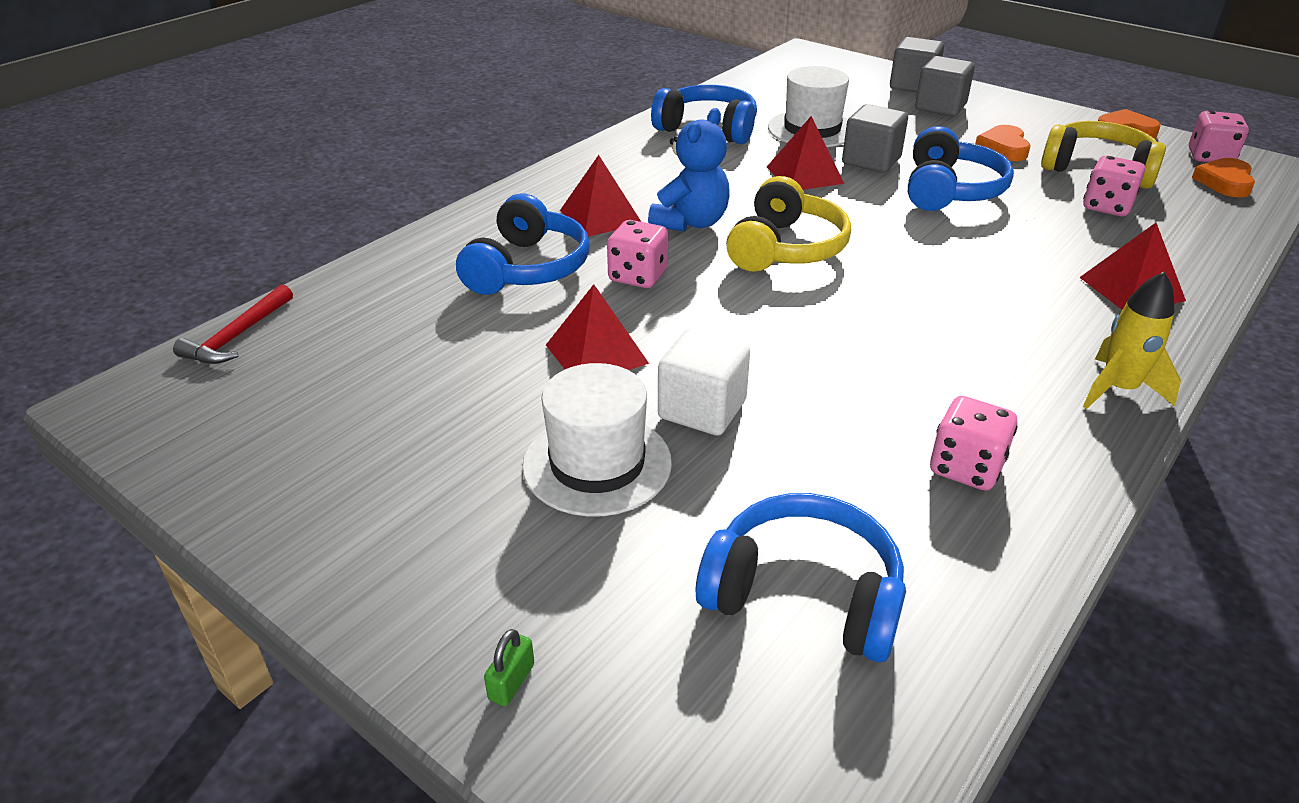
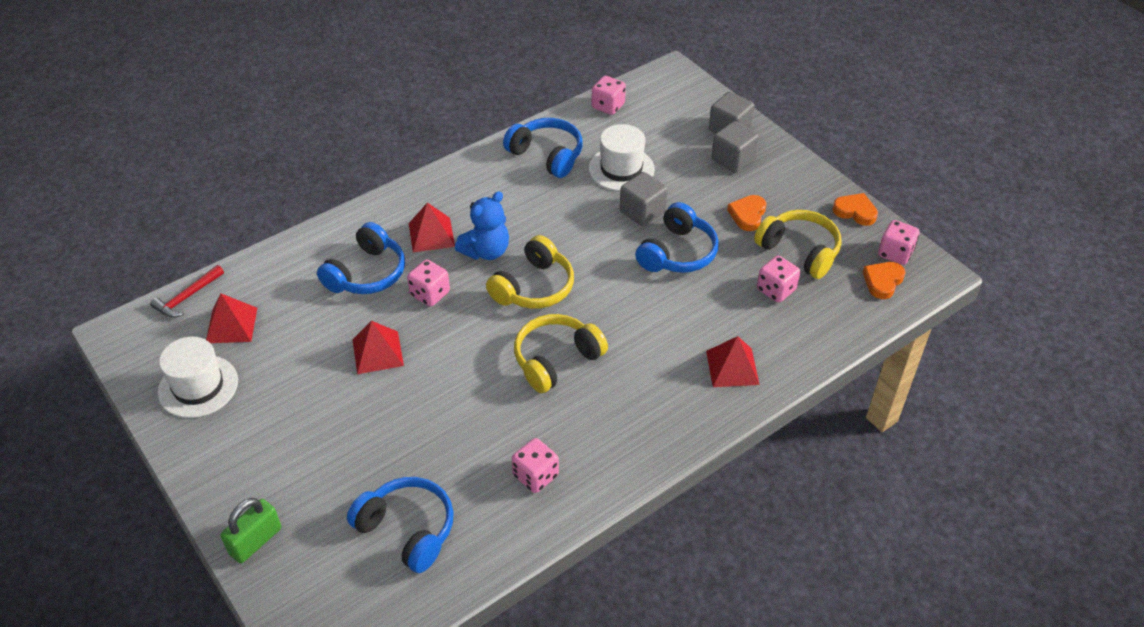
camera: 15 degrees right, 10 degrees up
(511, 682) = (255, 541): green padlock -> green padlock, size x2.02
(597, 464) = (344, 429): white hat -> white hat (198, 386)
(702, 409) = (416, 405): white cube -> none
(752, 83) = (608, 106): none -> pink dice
(804, 175) = (587, 218): red pyramid -> red pyramid (231, 325)
(879, 319) = (556, 360): none -> yellow headphones
(1118, 390) = (660, 443): yellow rocket -> none

